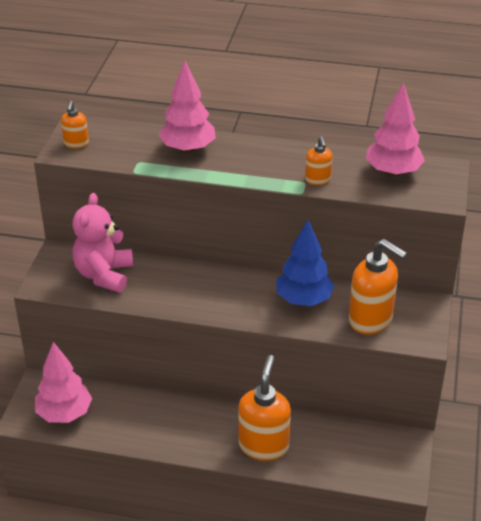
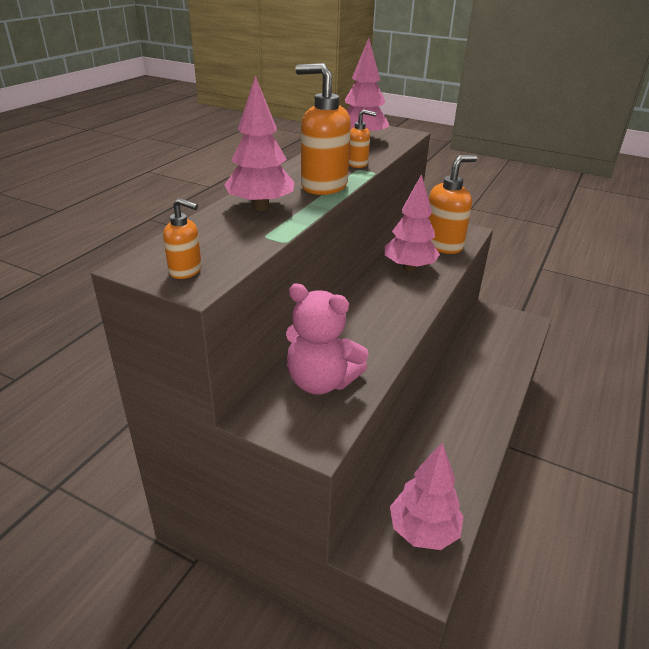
camera: 75 degrees left, 5 degrees down
(263, 445) = (487, 383): orange soap dispenser -> orange soap dispenser (323, 186)
(303, 300) = (409, 268): blue tree -> pink tree

